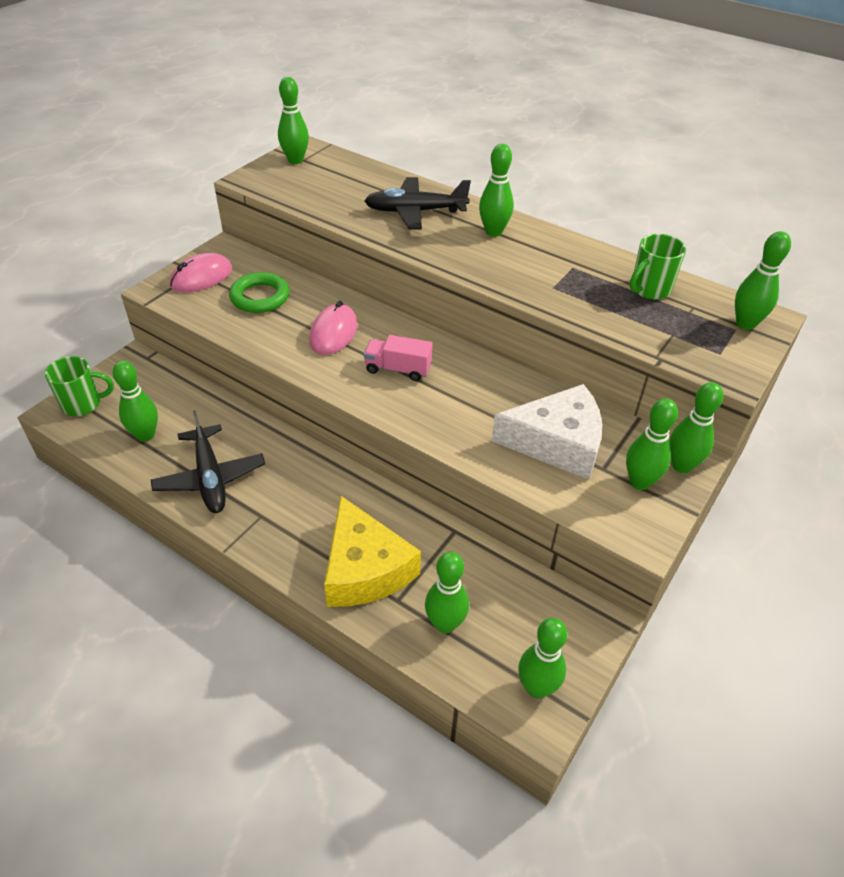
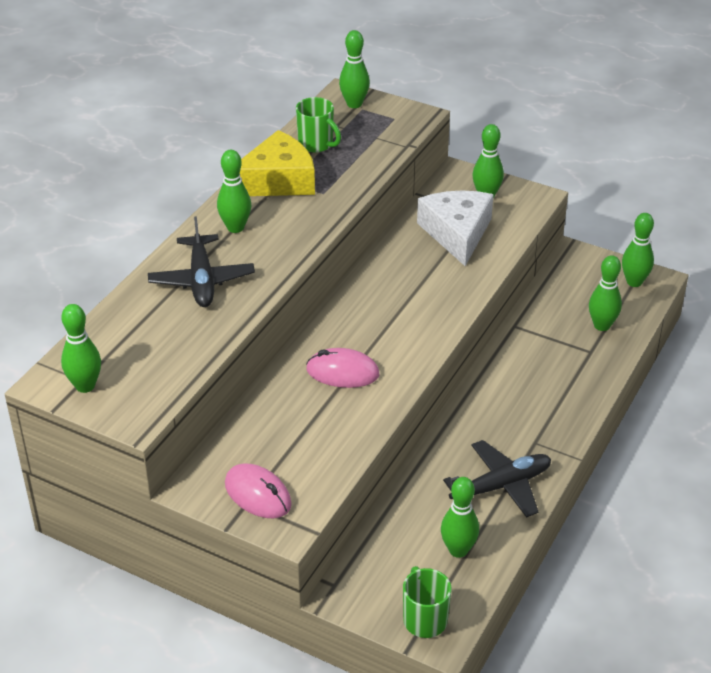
camera: 95 degrees left, 5 degrees down
(260, 297) = (289, 437): green ring -> none
(364, 569) = (568, 372): yellow cheese -> yellow cheese (278, 181)
(398, 369) = (388, 324): pink truck -> none
(681, 466) = (463, 177): green bowling pin -> none

